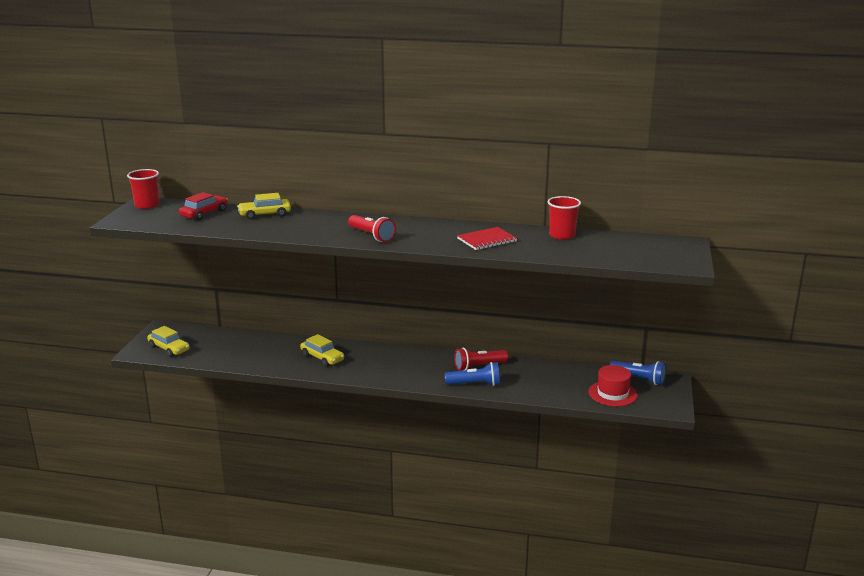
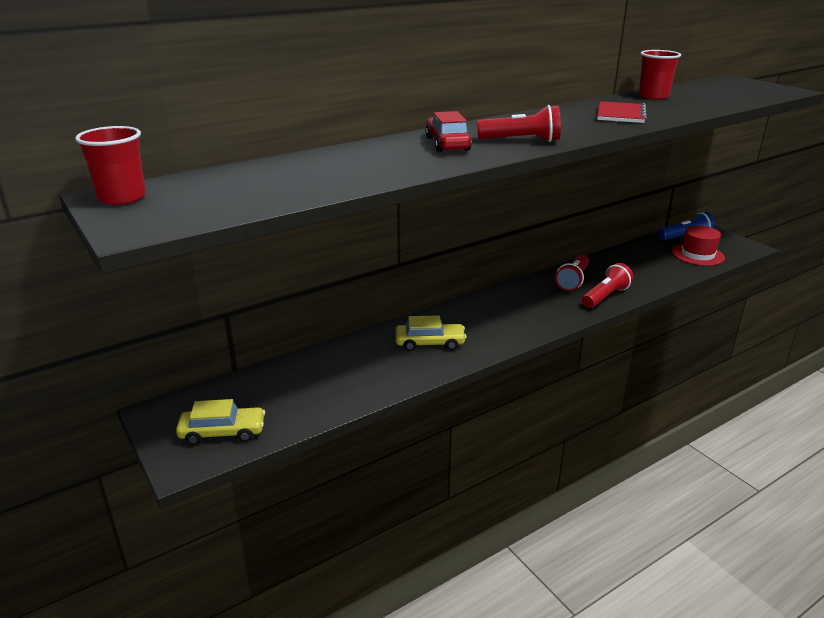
camera: 45 degrees left, 5 degrees up
(204, 213) = (251, 180): red car -> red car (447, 144)
(265, 214) = (337, 157): yellow car -> none
(475, 384) = (605, 296): blue flashlight -> red flashlight

